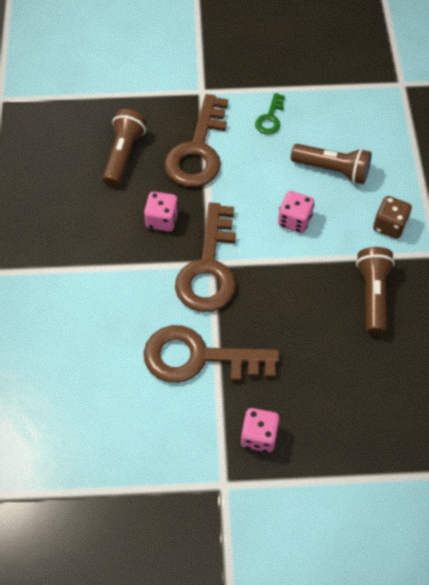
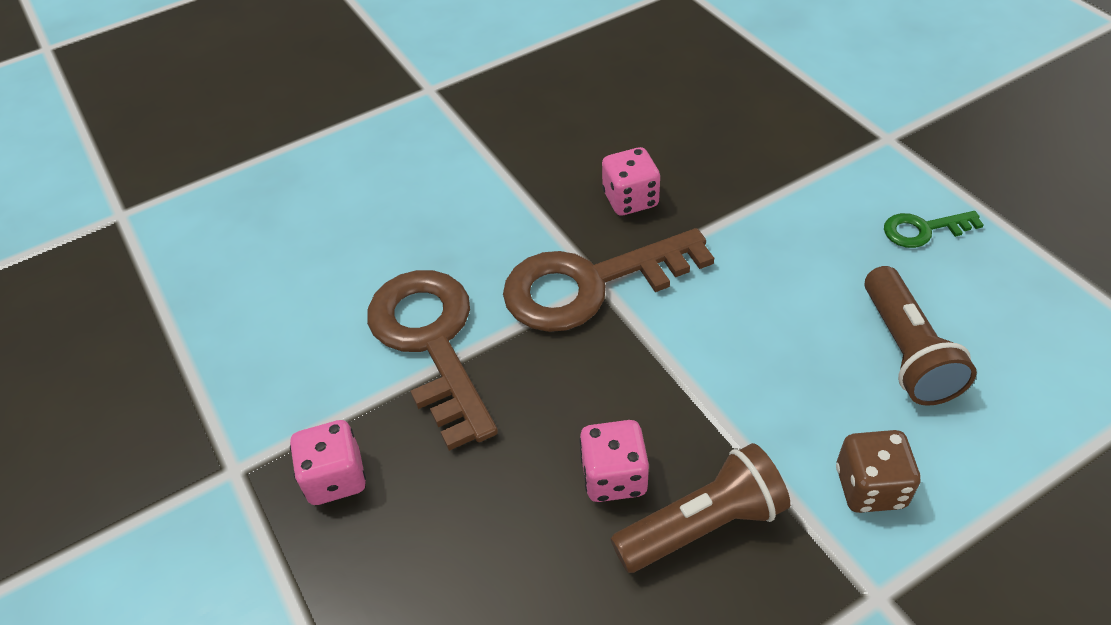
camera: 65 degrees right, 10 degrees down
(123, 155) = (701, 117): brown flashlight -> none
(198, 150) = (781, 181): brown key -> none
(294, 220) = (760, 346): pink dice -> pink dice (614, 477)

